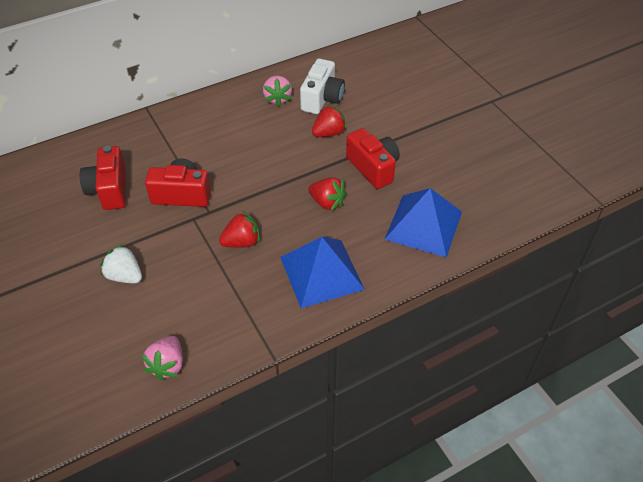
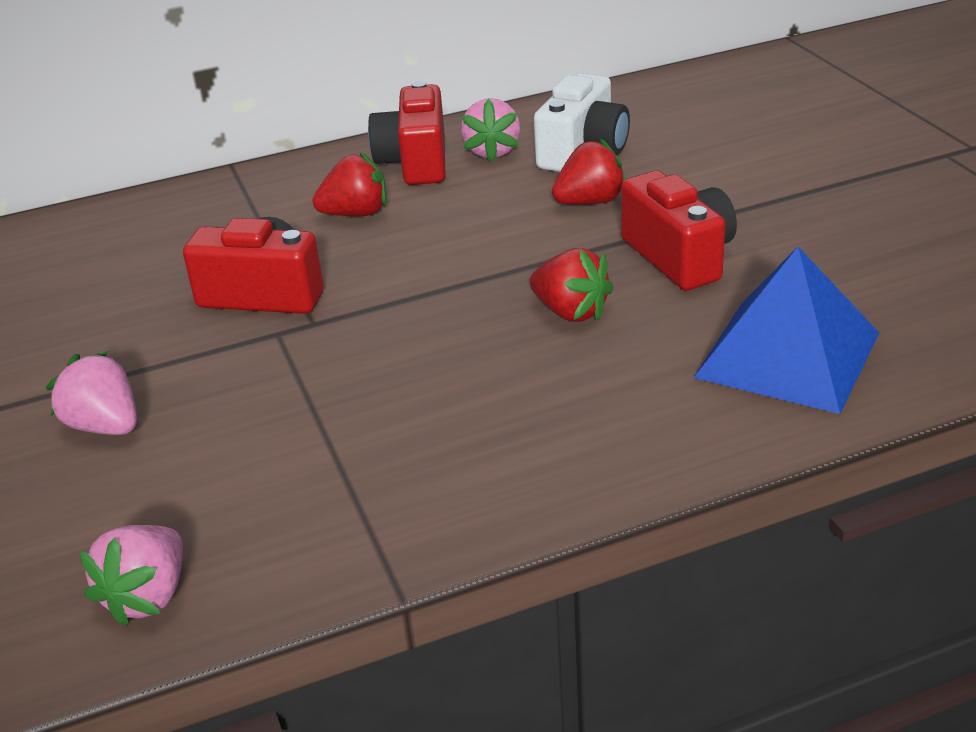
camera: 10 degrees right, 15 degrees down
(109, 190) = (120, 284): red camera -> red camera (415, 162)
(125, 276) = (105, 426): white strawberry -> pink strawberry
(242, 242) = (371, 375): red strawberry -> red strawberry (356, 214)
(321, 273) = (540, 434): blue pyramid -> none

